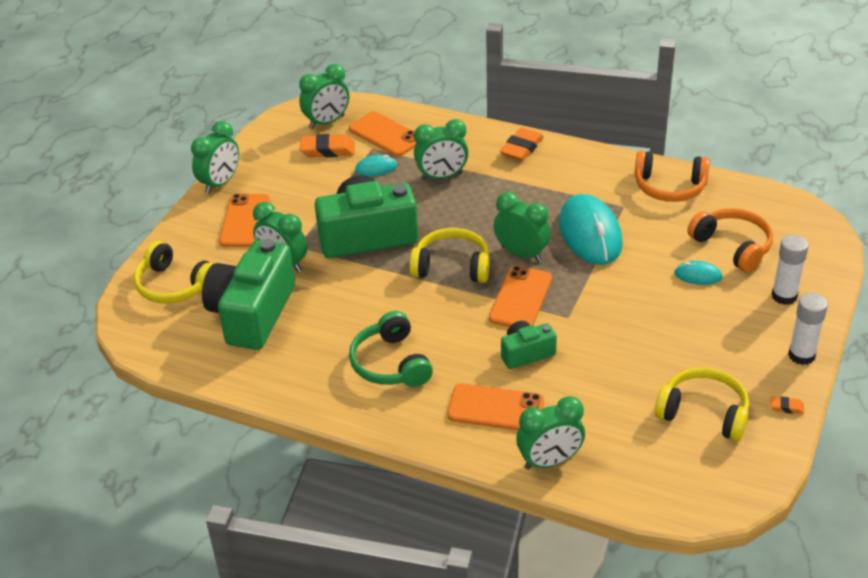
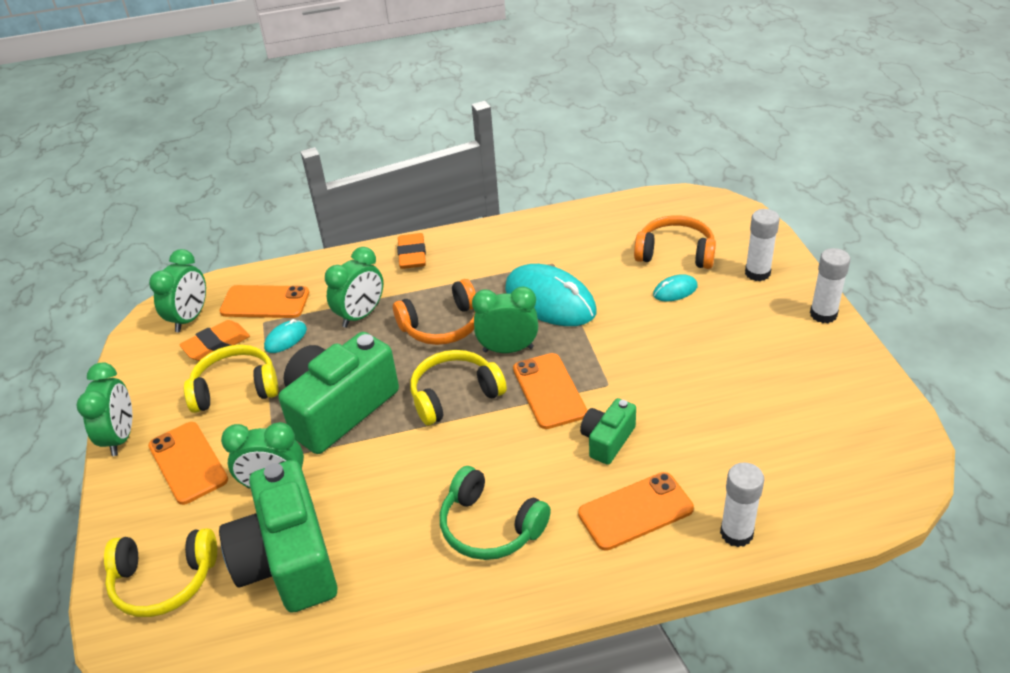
camera: 35 degrees left, 0 degrees up
(549, 461) = (736, 533): green clock -> white glue stick
(669, 187) = (574, 229): orange headphones -> orange headphones (442, 326)
(704, 412) = (808, 406): yellow headphones -> yellow headphones (235, 388)
(786, 407) = (861, 364): orange eraser -> none

